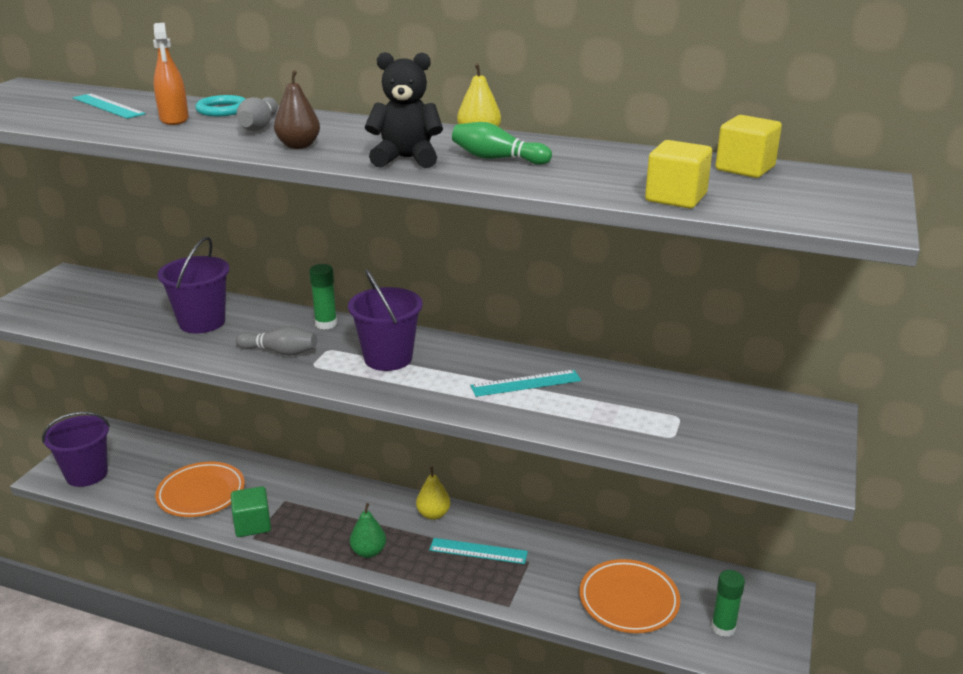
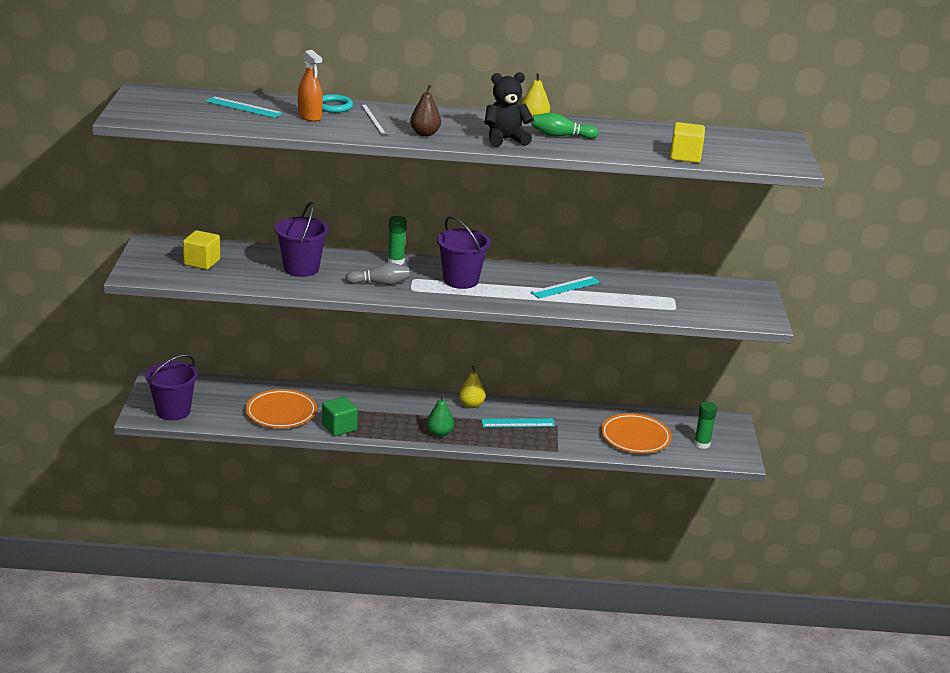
camera: 20 degrees left, 0 degrees up
(259, 126) = (378, 119): grey bowling pin -> grey ruler
(745, 168) = (711, 134): yellow cube -> yellow cube (202, 262)

